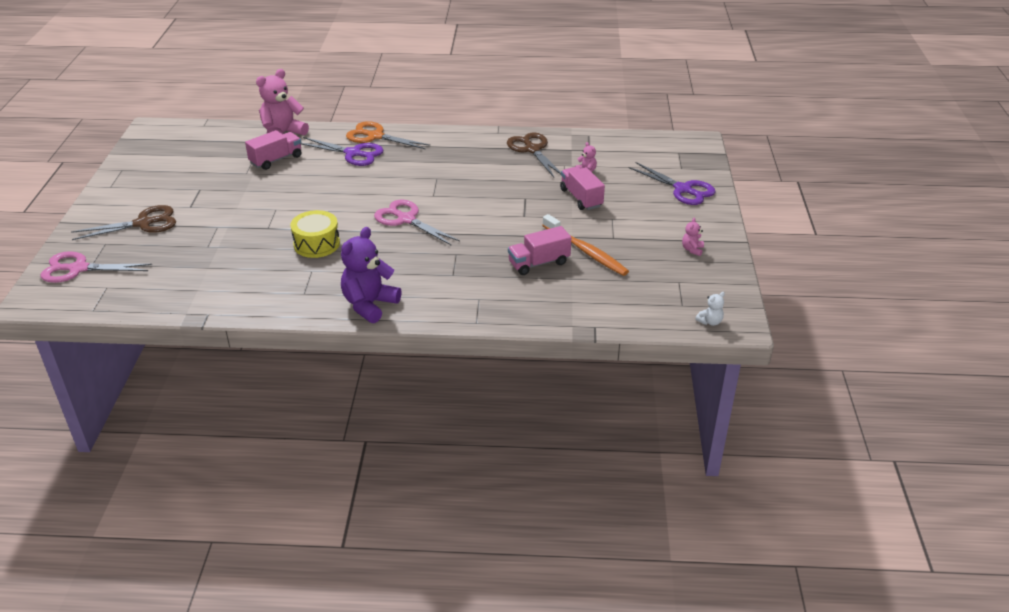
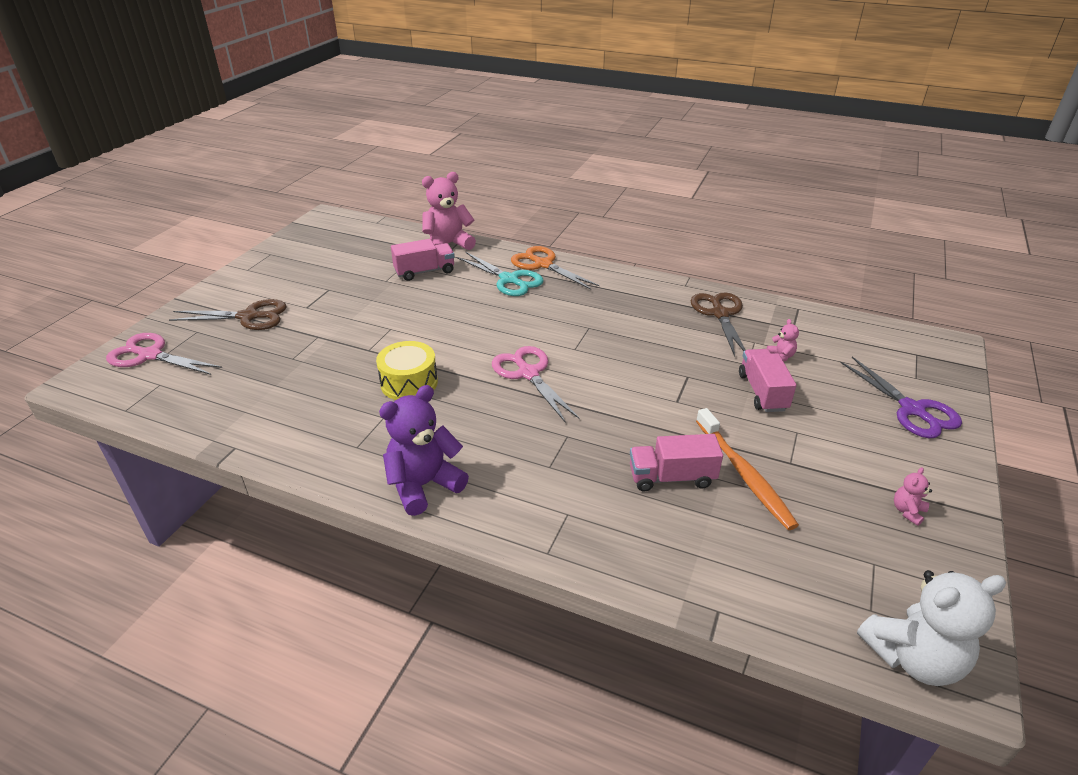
camera: 20 degrees right, 0 degrees up
(353, 153) = (509, 280): purple scissors -> turquoise scissors
(710, 322) = (913, 657): white teddy bear -> white teddy bear, size x2.25

